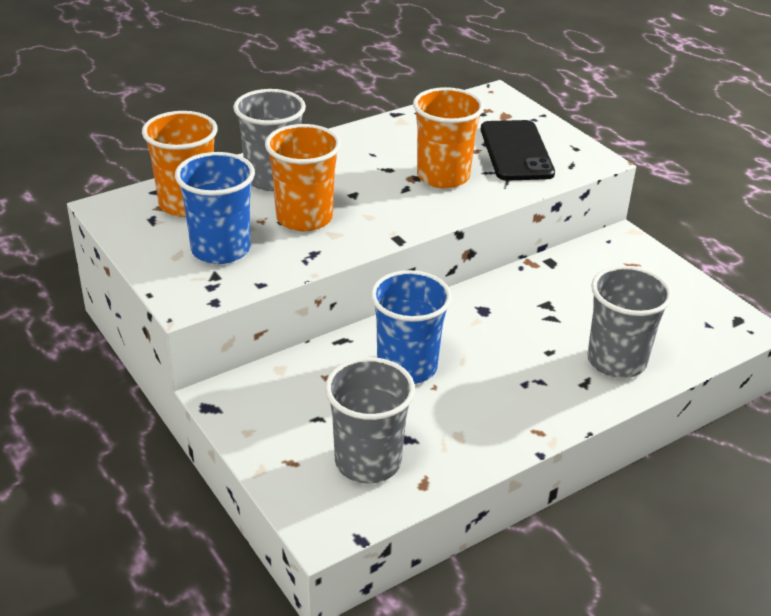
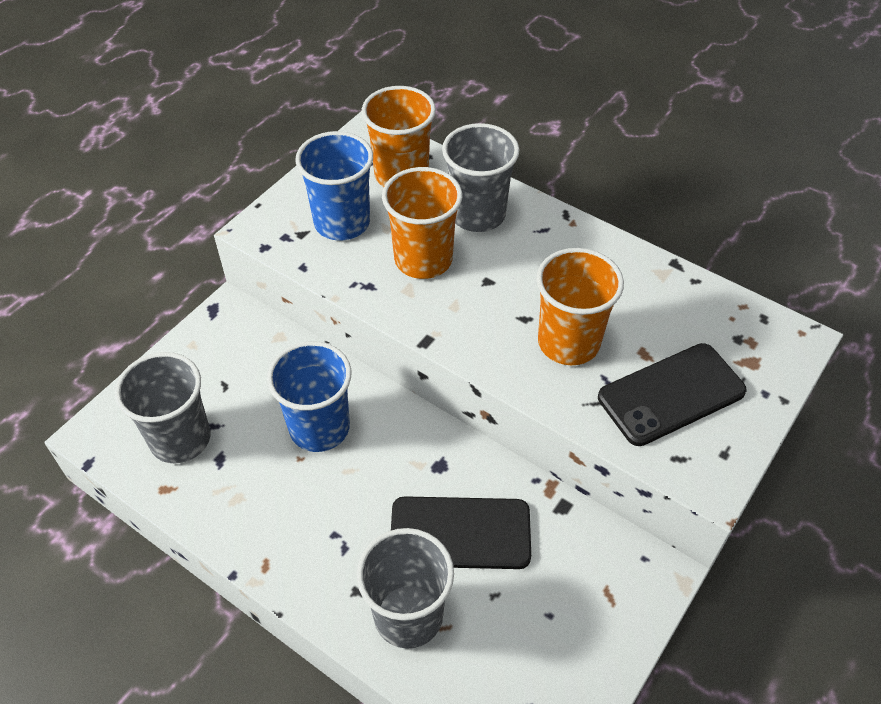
camera: 70 degrees right, 15 degrees up
(553, 316) = (460, 533): none -> black phone

